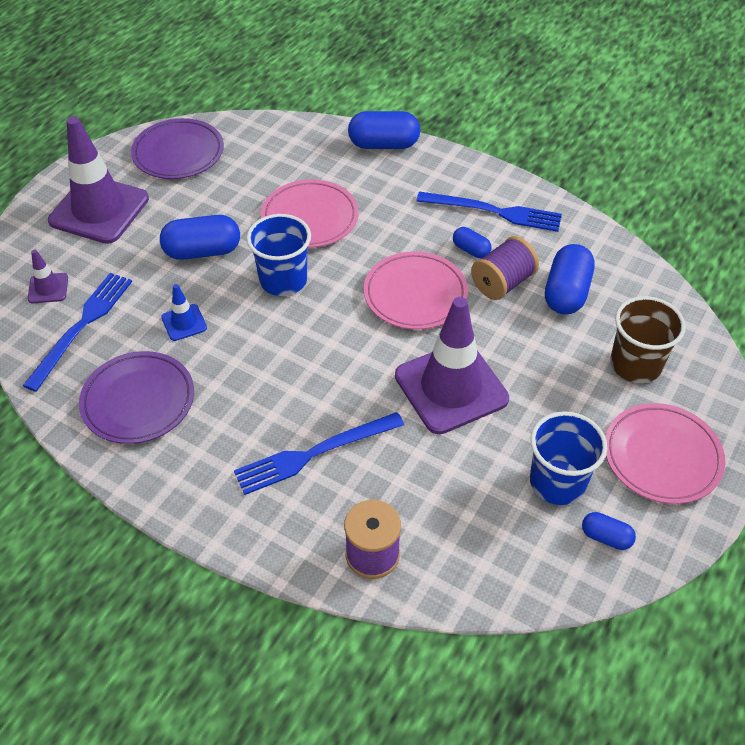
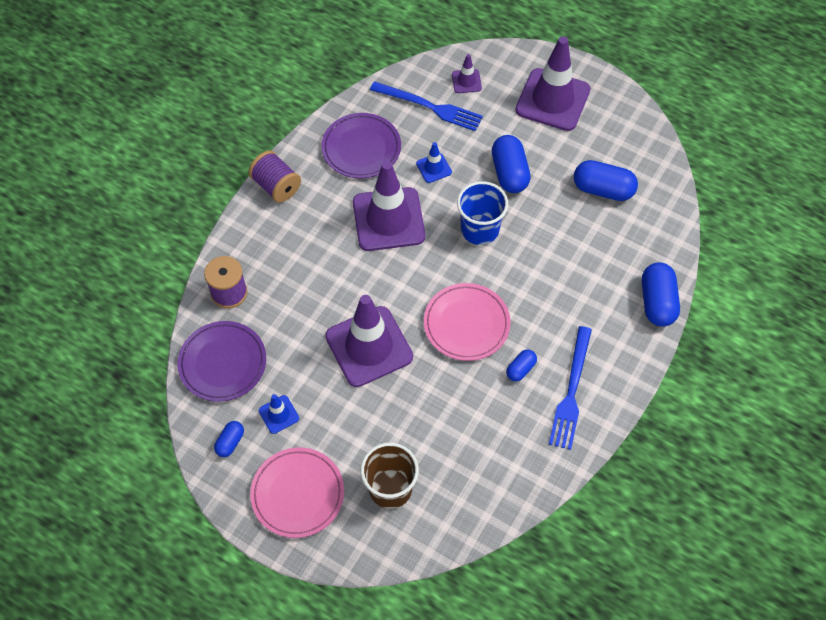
camera: 90 degrees right, 10 degrees up
(178, 153) = (627, 145): purple plate -> purple plate (223, 363)
(260, 369) = (388, 219): none -> purple traffic cone
(310, 218) = (553, 245): pink plate -> none
(314, 454) = (312, 256): blue fork -> none
(502, 283) = (481, 392): purple spool -> purple spool (276, 186)
(557, 482) = (279, 414): blue cup -> blue traffic cone
(566, 293) = (471, 443): blue capsule -> blue capsule (603, 189)

